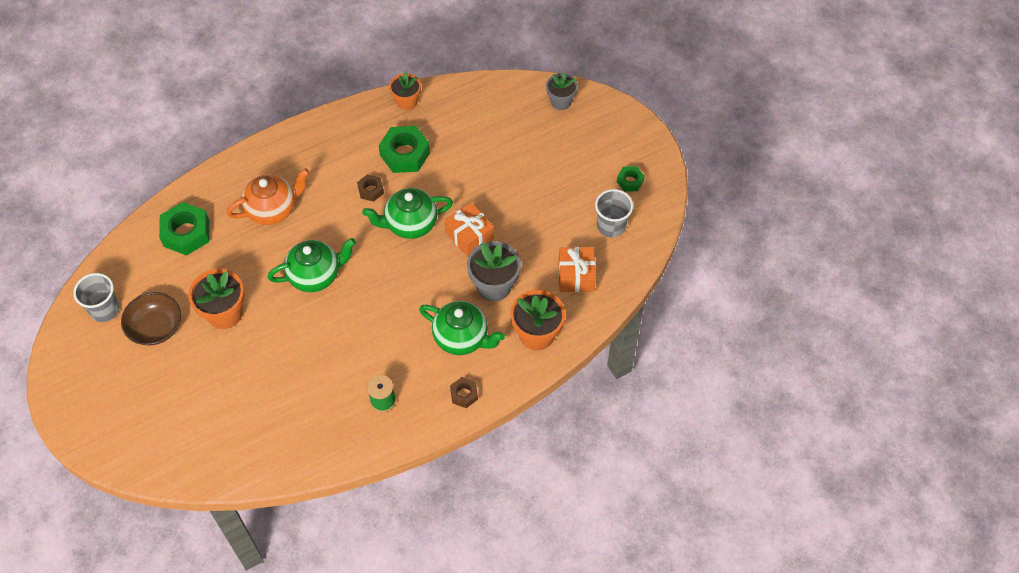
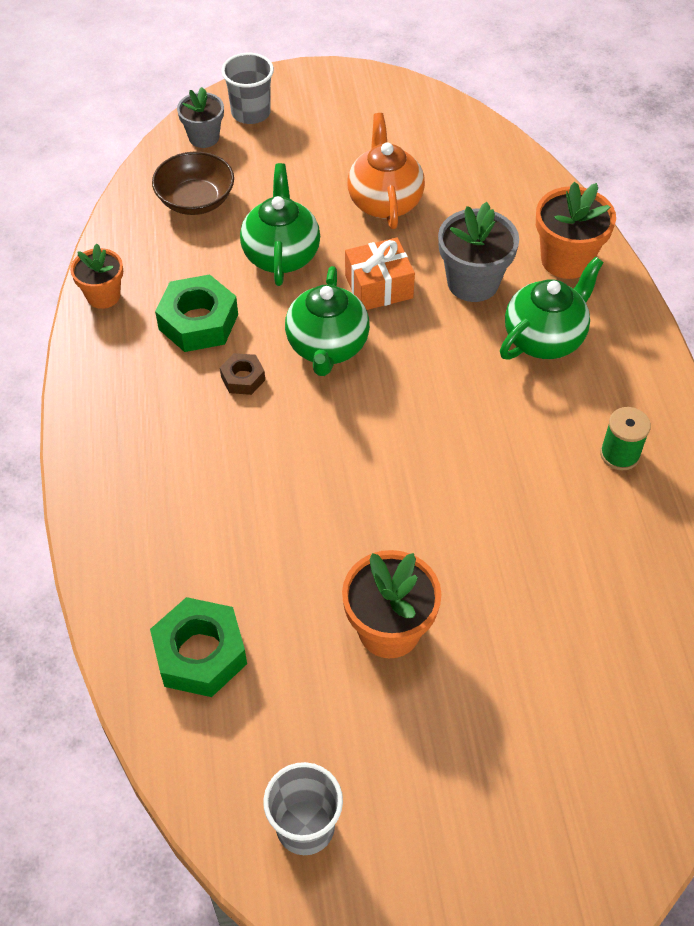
camera: 70 degrees left, 5 degrees down
(155, 327) = (377, 745): brown bowl -> brown bowl (195, 200)
(273, 209) = (214, 514): orange teapot -> orange teapot (385, 202)
(315, 275) = (368, 485): green teapot -> green teapot (281, 255)
(464, 394) = (636, 359): brown nut -> none
(576, 275) = (490, 198): orange gift -> none
(611, 226) = (428, 145): grey cup -> grey cup (251, 113)
(630, 181) = (367, 110): green nut -> none

